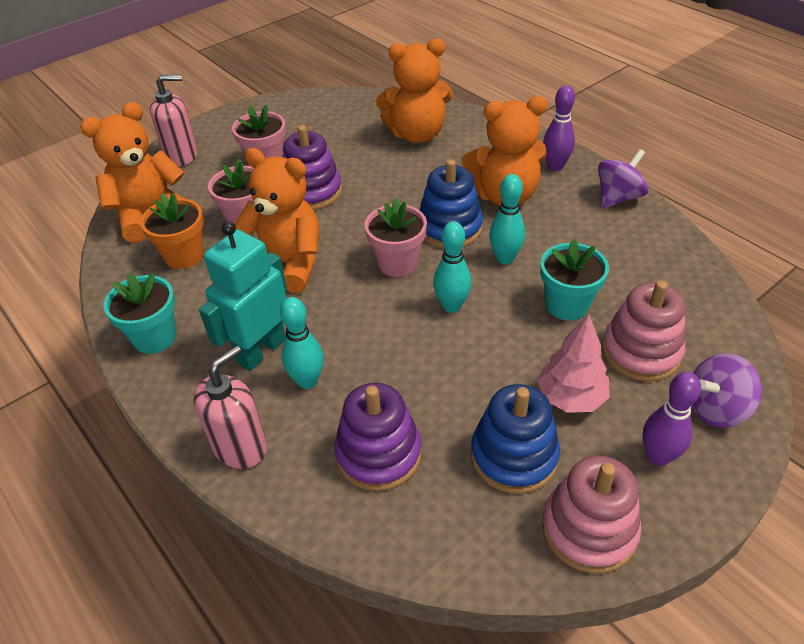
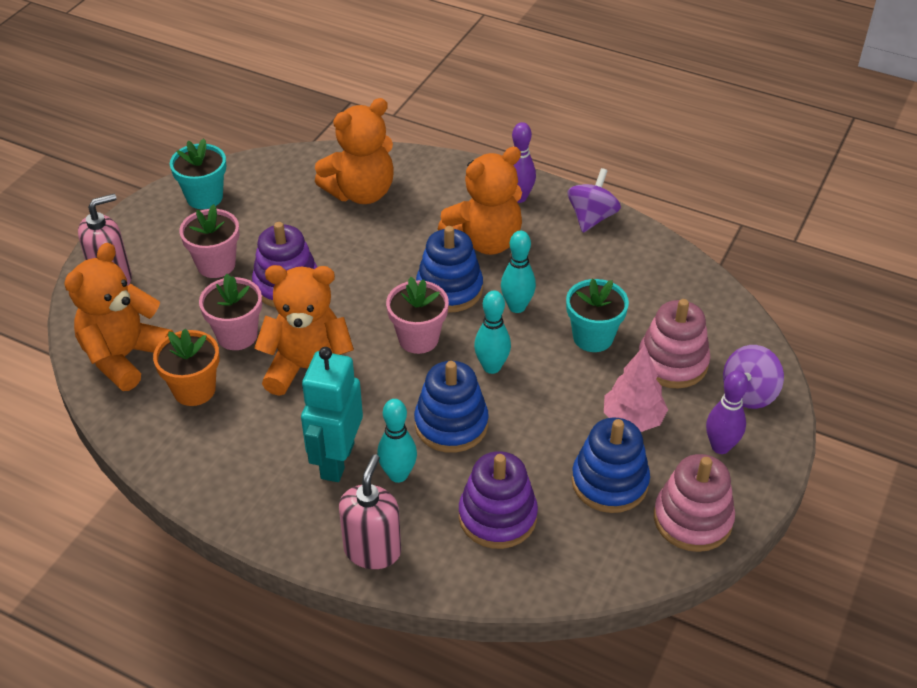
camera: 25 degrees left, 0 degrees up
(155, 337) = (221, 479): turquoise flower pot -> turquoise flower pot (204, 197)
(384, 348) = (451, 424): none -> blue stacking toy

